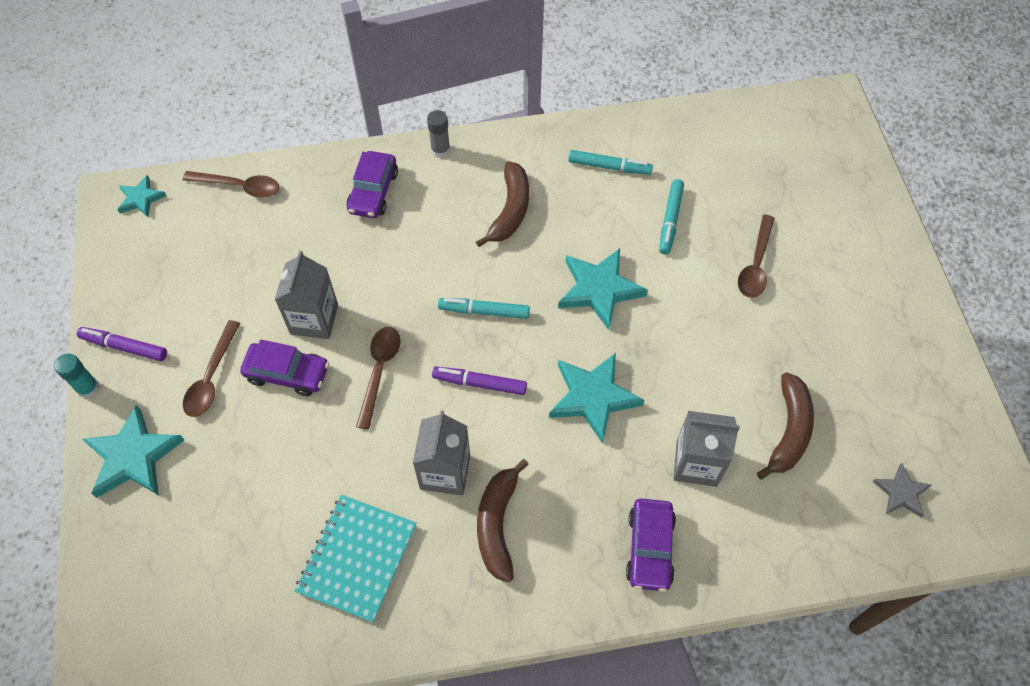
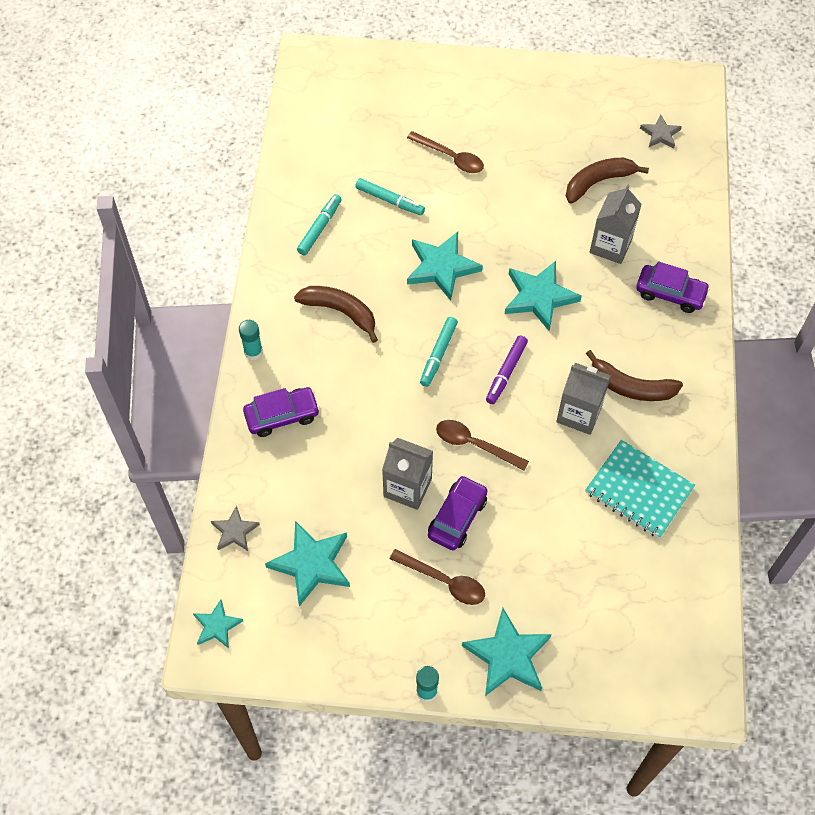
camera: 75 degrees left, 0 degrees up
(124, 347) = (390, 655): purple marker -> none
(214, 257) = (311, 564): none -> turquoise star
(239, 187) = (234, 531): brown spoon -> grey star
(373, 192) = (282, 416): purple car -> purple car turned 45 degrees counterclockwise
(440, 150) = (253, 352): grey glue stick -> turquoise glue stick
(788, 431) = (598, 182): brown banana -> brown banana turned 60 degrees counterclockwise

